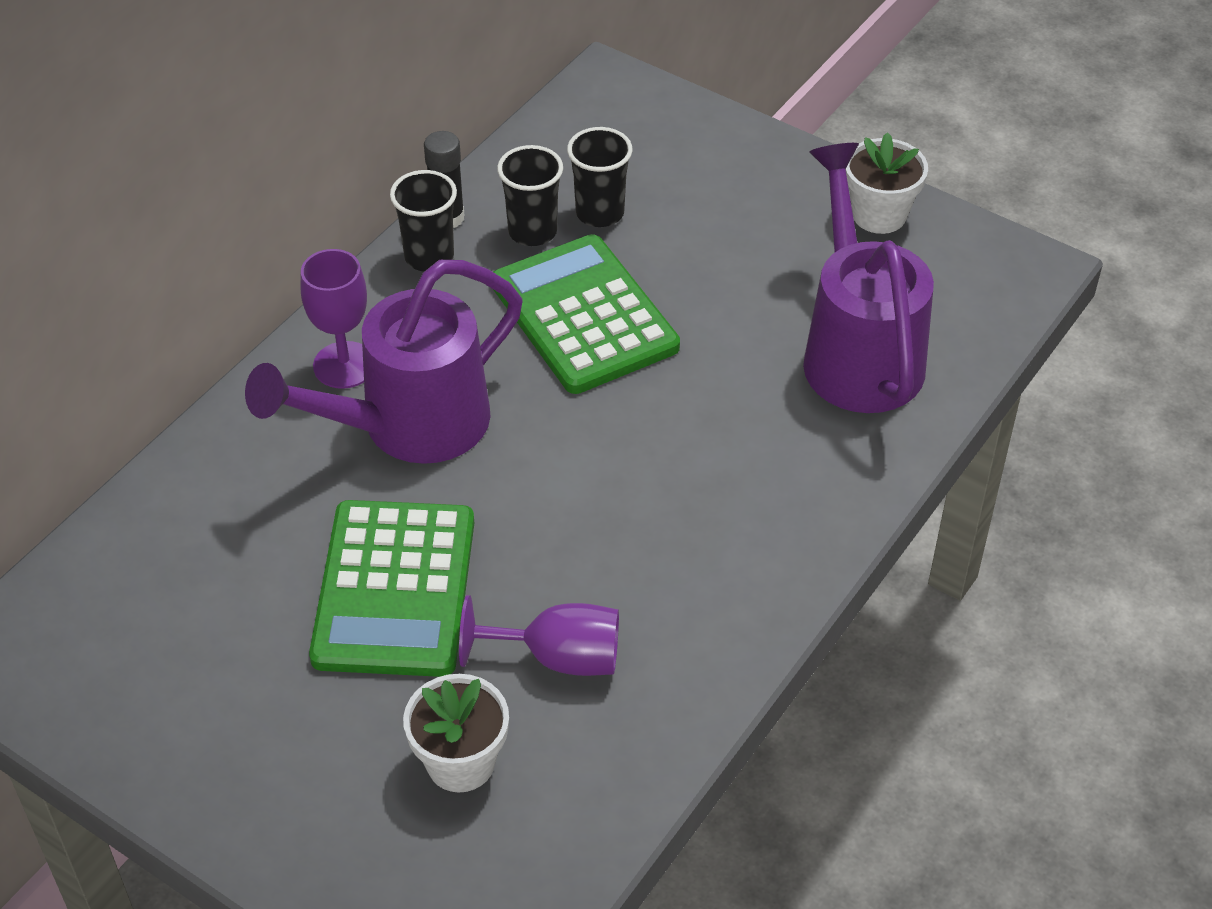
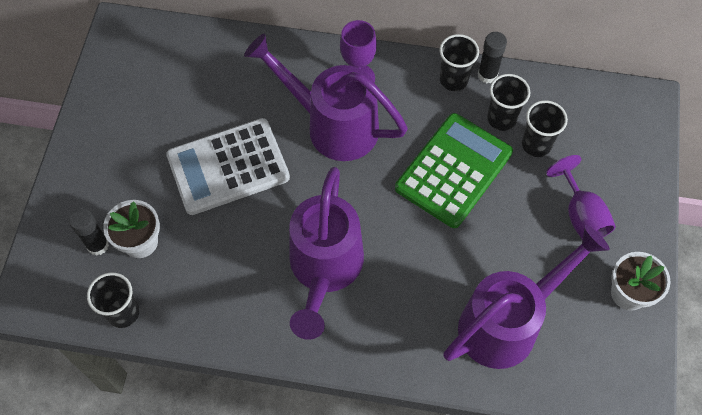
camera: 65 degrees right, 15 degrees up
(394, 589) = (228, 167): green calculator -> white calculator
(428, 831) = (98, 245): none -> black glue stick
(558, 658) = (219, 257): purple goblet -> purple goblet (580, 215)
(583, 830) = (123, 313): none -> black cup
(658, 526) = (324, 269): none -> purple watering can

